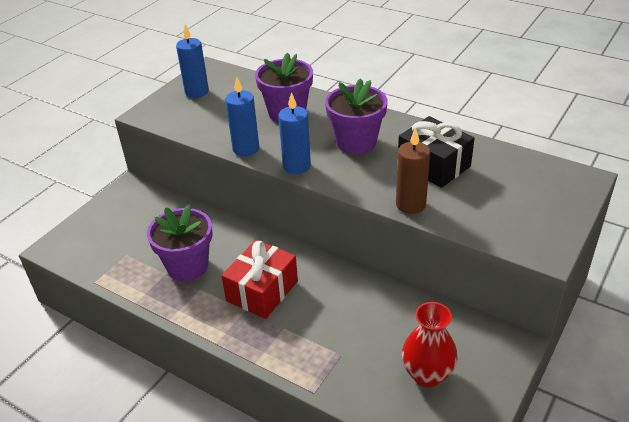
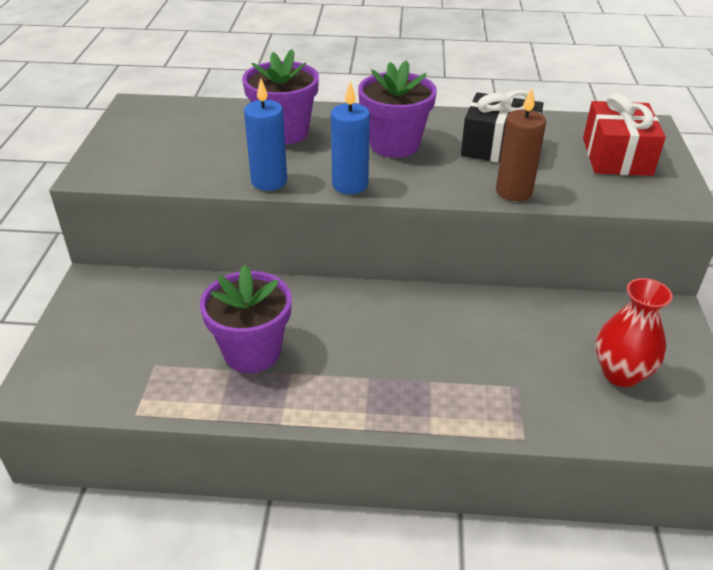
camera: 30 degrees left, 0 degrees up
(197, 92) = (143, 133): blue candle -> none
(262, 291) = (370, 349): red gift -> red gift (617, 156)

